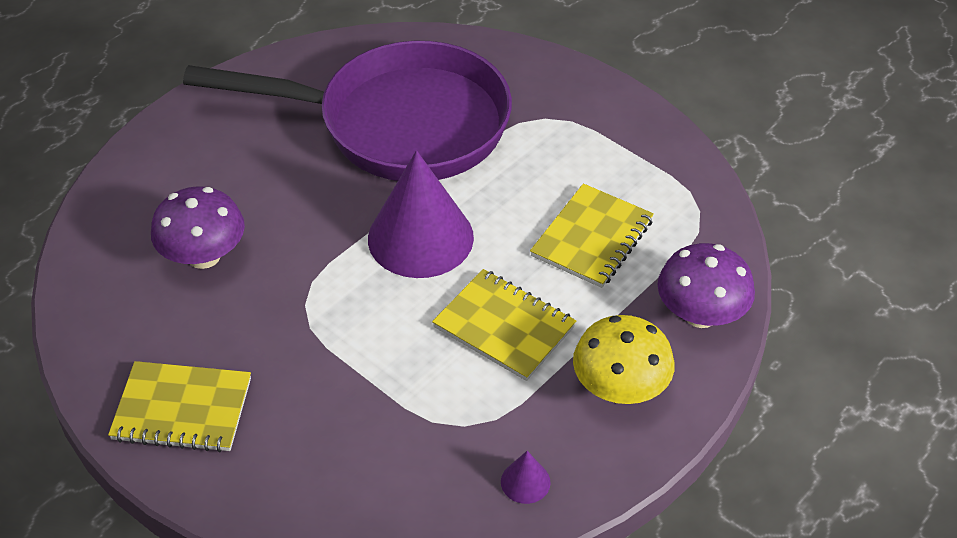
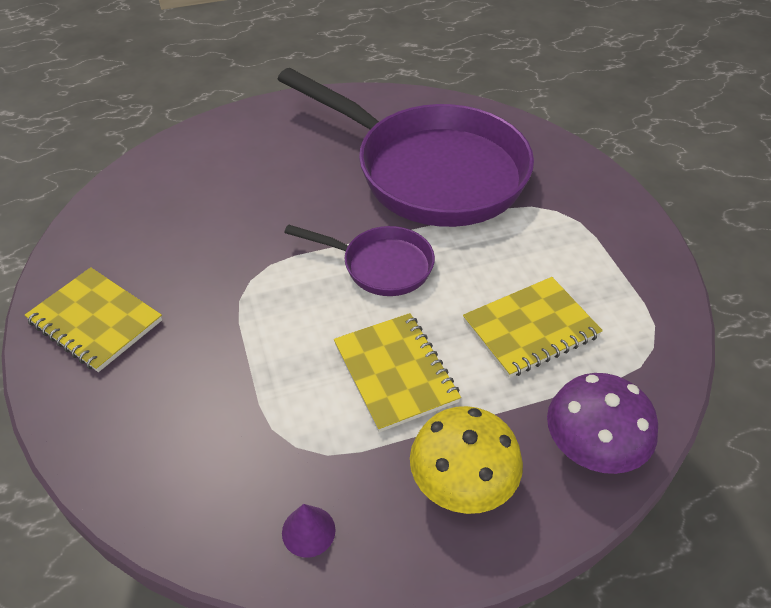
camera: 30 degrees right, 0 degrees up
(204, 256) = (208, 212): purple mushroom -> none
(420, 237) = (381, 265): purple cone -> purple pan

